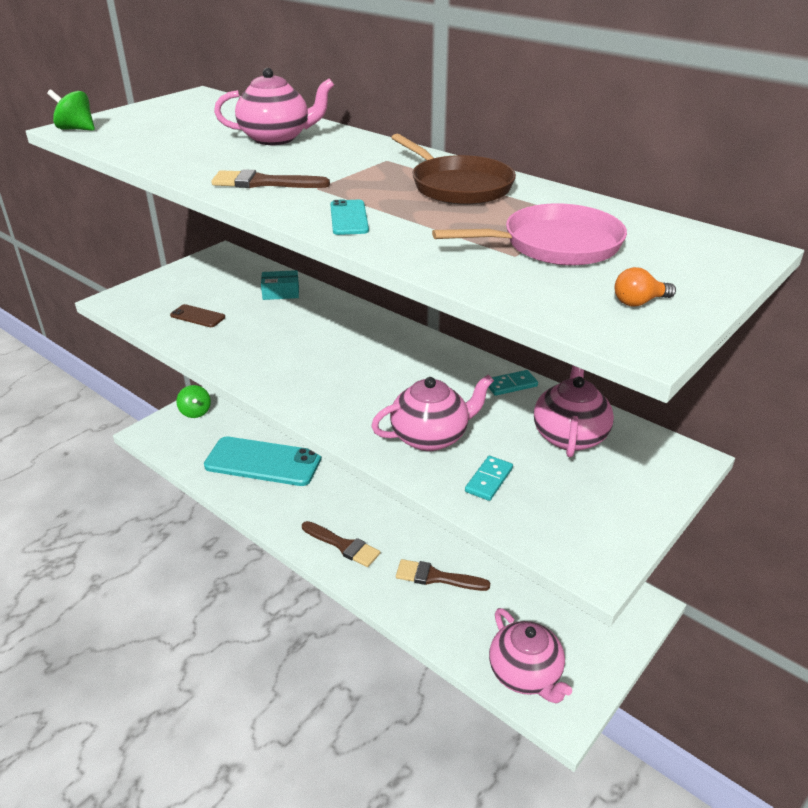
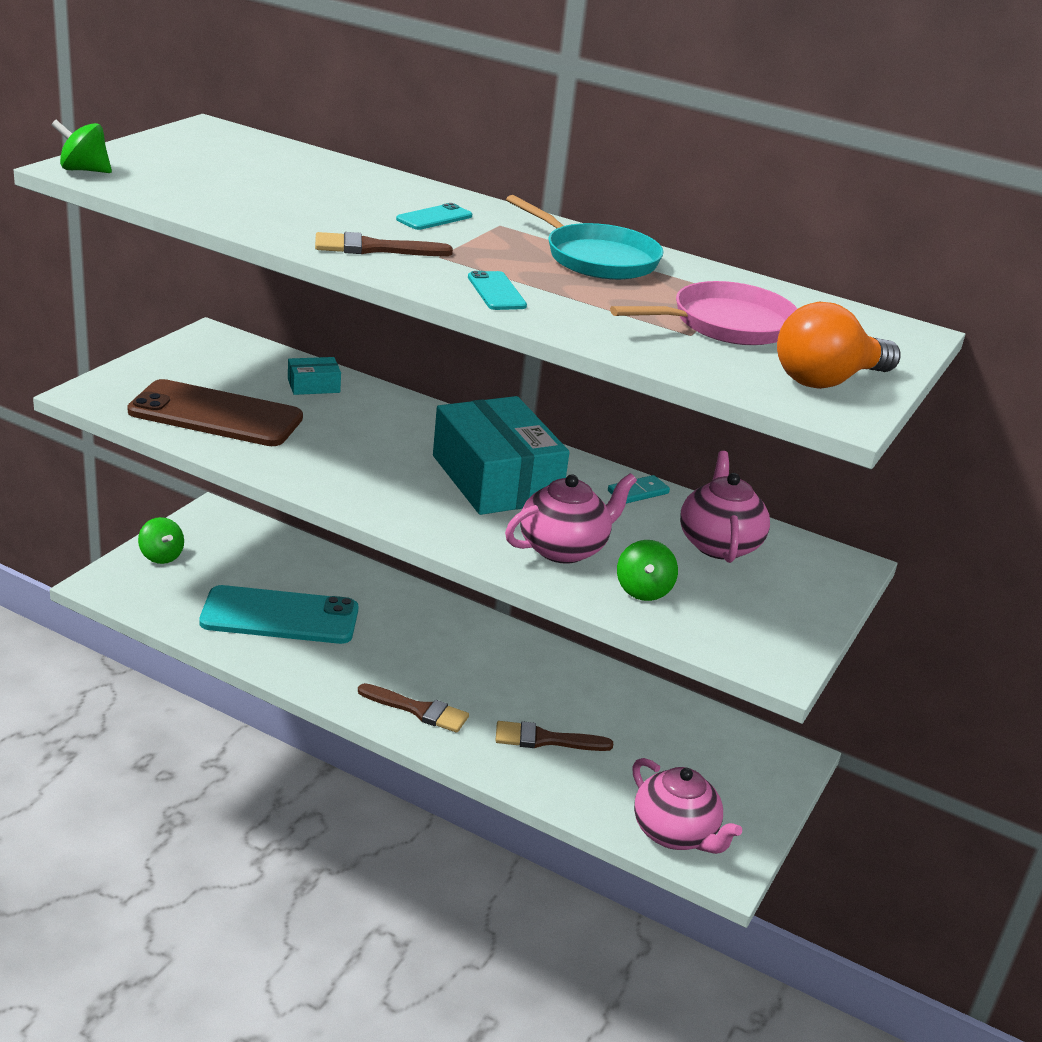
camera: 15 degrees left, 5 degrees down
(197, 316) = (216, 415): brown phone -> brown phone, size x2.32
(276, 138) = (352, 192): pink teapot -> none
(333, 156) = (434, 218): none -> turquoise phone
(394, 371) = (496, 479): none -> turquoise box
(458, 186) = (596, 258): brown pan -> turquoise pan
(488, 480) = (643, 590): turquoise domino -> green spinning top
(639, 302) = (827, 381): orange light bulb -> orange light bulb, size x2.23

